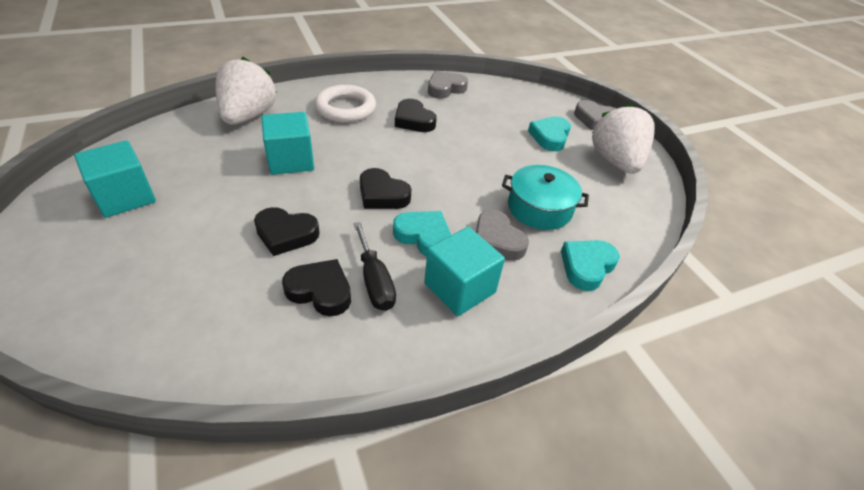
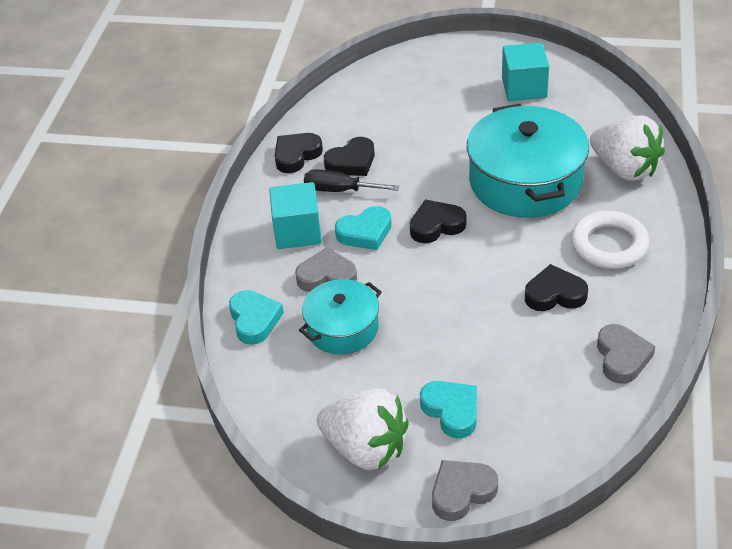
camera: 130 degrees right, 0 degrees up
(286, 234) = (423, 158): black heart -> black heart (296, 155)
(291, 160) = (525, 181): turquoise cube -> turquoise pot

